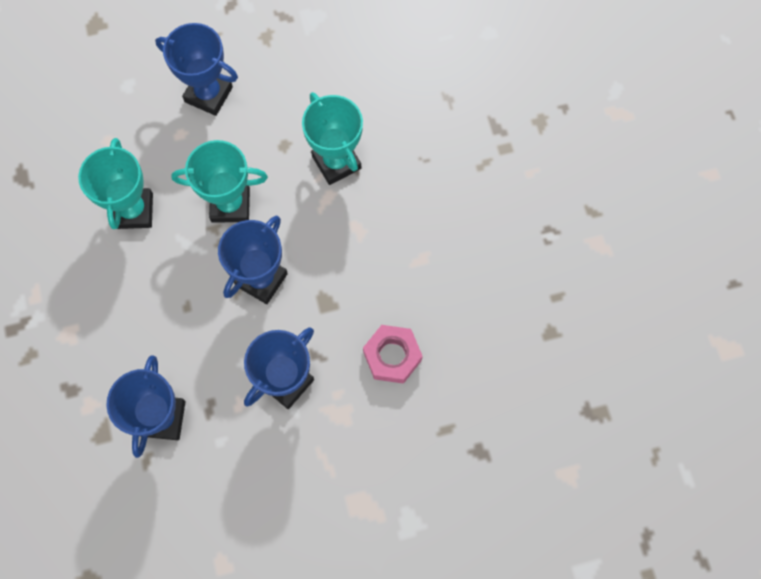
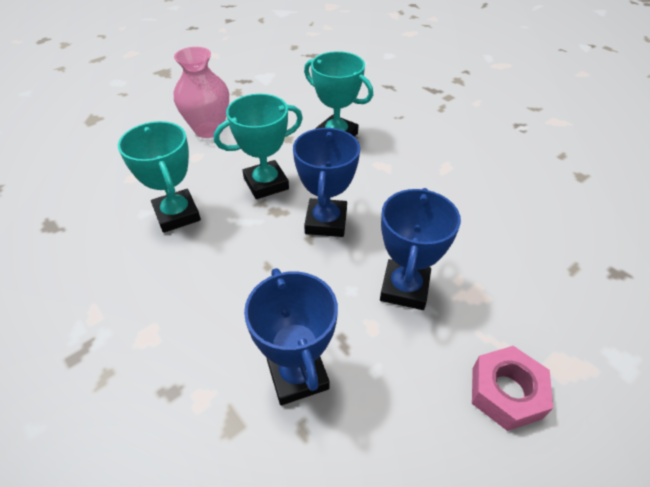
camera: 25 degrees left, 25 degrees down
(208, 94) = (209, 129): blue trophy -> pink vase
(392, 356) = (480, 233): pink nut -> pink nut (506, 392)

